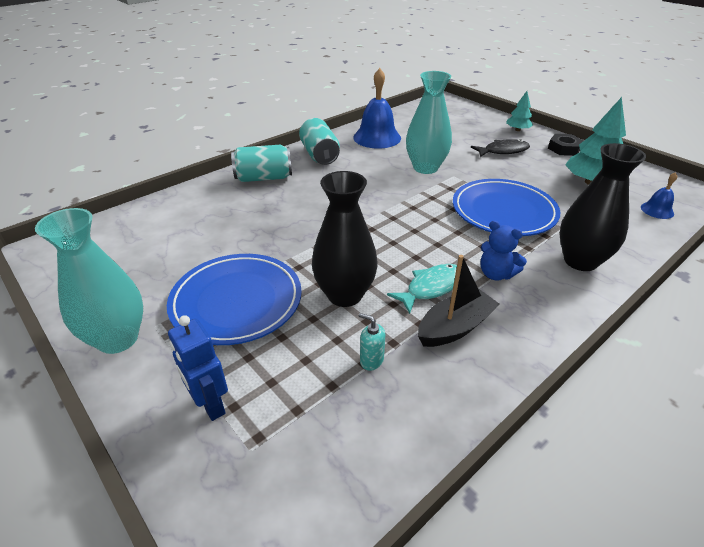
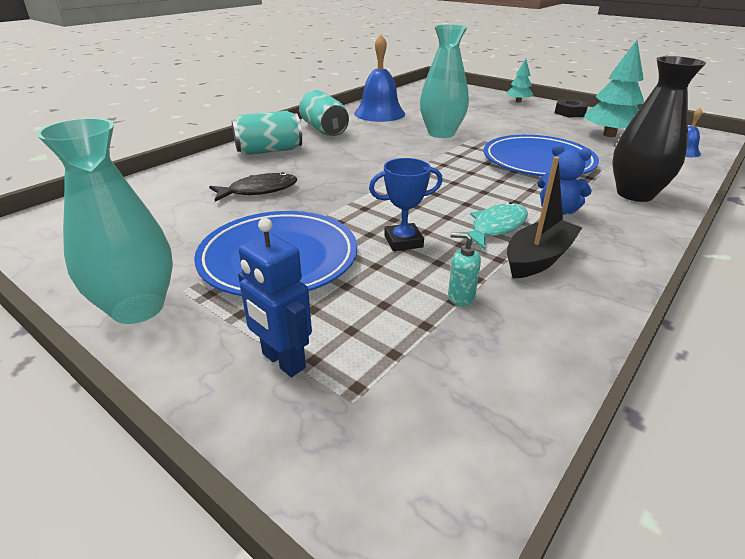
camera: 10 degrees left, 5 degrees down
(345, 295) = (403, 241): black vase -> blue trophy
(503, 151) = (512, 117): black fish -> black fish (259, 190)

